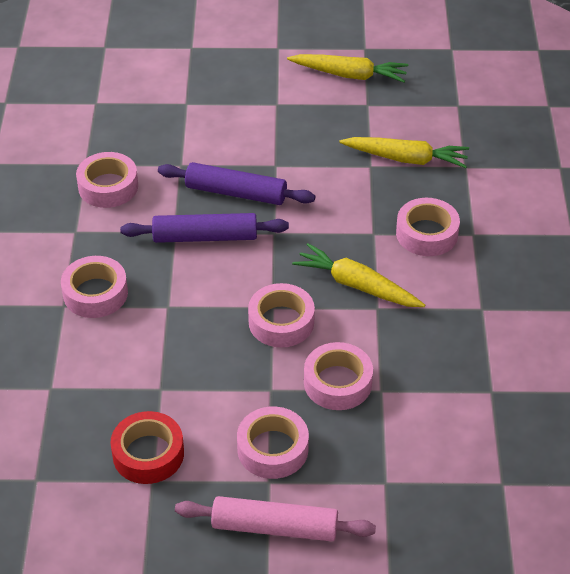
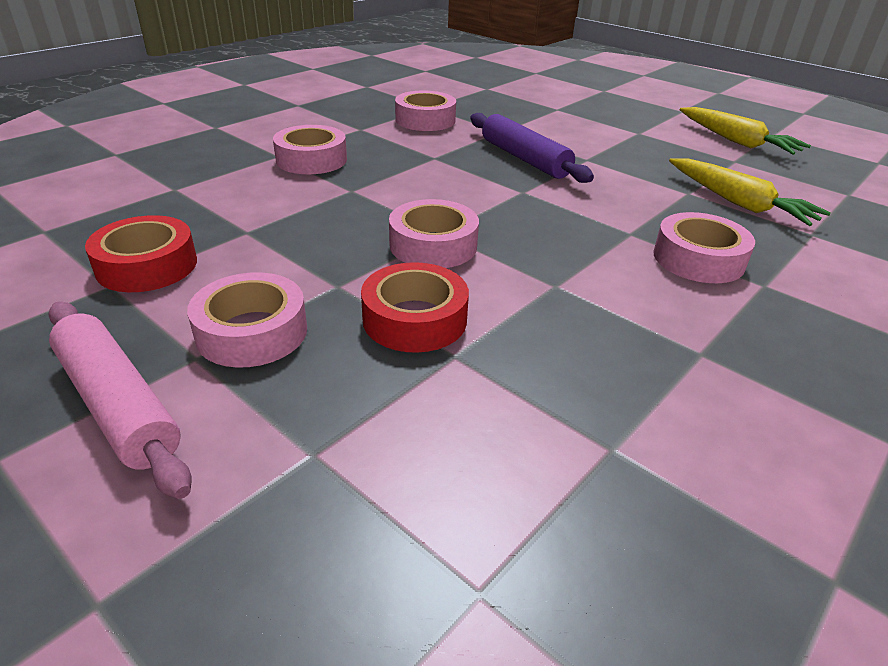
camera: 40 degrees right, 10 degrees down
(205, 237) = (455, 169): purple rolling pin -> none
(337, 383) = (414, 319): pink tape -> red tape
(357, 285) = (556, 258): yellow carrot -> none

